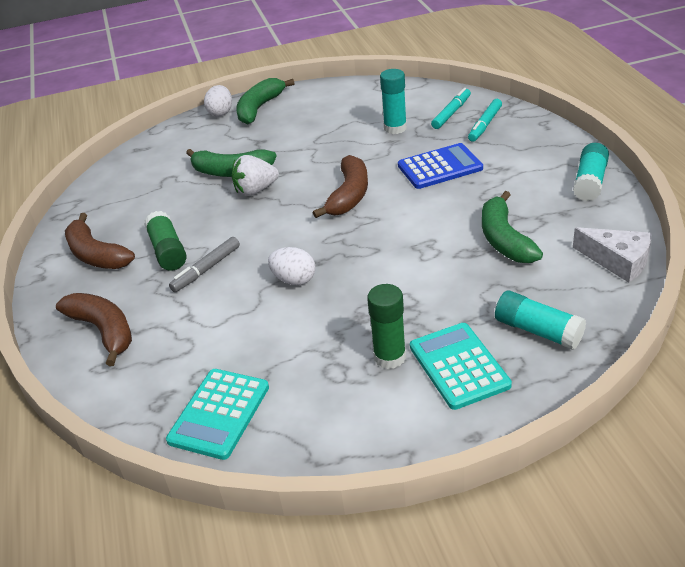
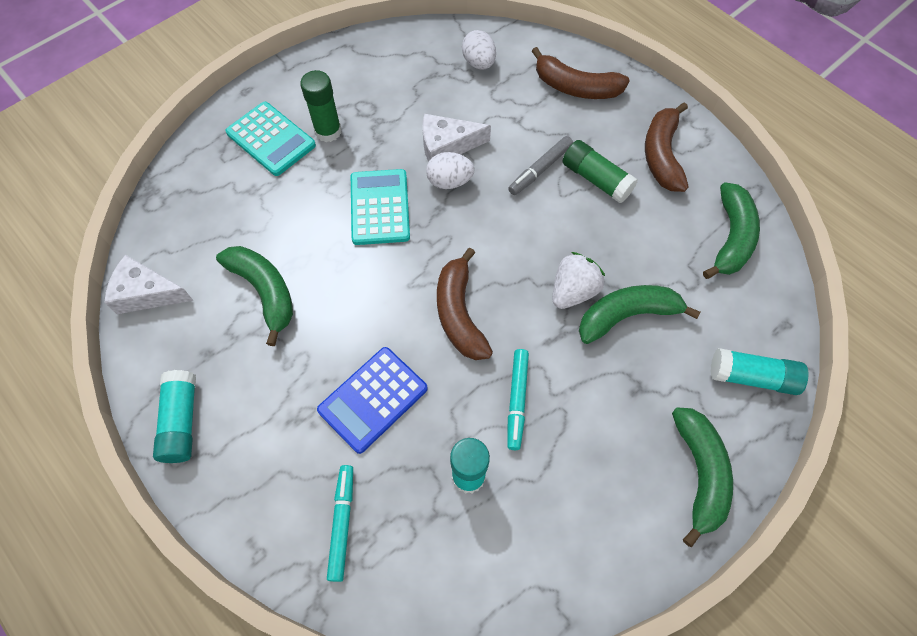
camera: 150 degrees right, 25 degrees up
(96, 255) = (662, 155): brown banana -> brown banana turned 105 degrees counterclockwise
(113, 194) = (731, 237): none -> green banana
(206, 269) = (540, 169): grey marker -> grey marker turned 150 degrees counterclockwise
(219, 414) = (431, 55): turquoise calculator -> turquoise calculator (379, 207)
(221, 112) = (748, 444): white egg -> white egg (479, 63)
(274, 310) = (447, 145): none -> white cheese
(451, 113) = (401, 544): turquoise marker -> turquoise marker (517, 400)
(538, 331) = (213, 189): turquoise glue stick -> turquoise glue stick (752, 377)

